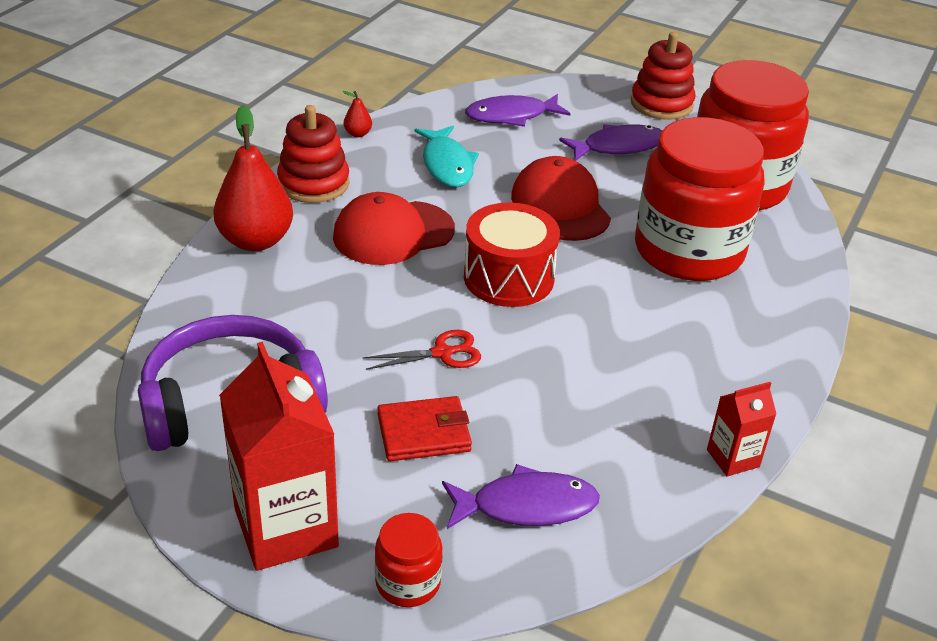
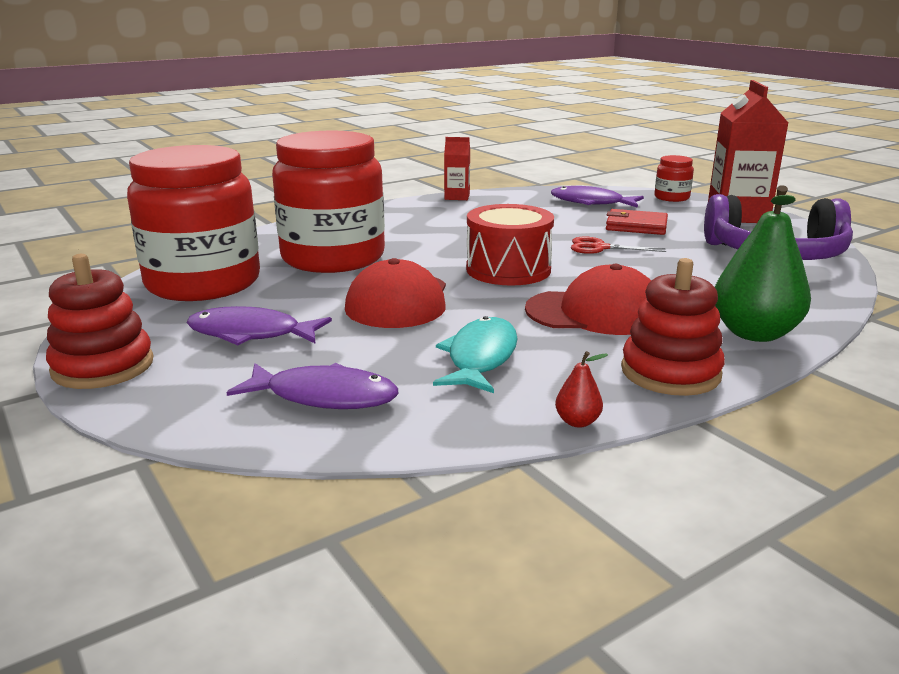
camera: 150 degrees left, 15 degrees down
(255, 240) = (754, 333): red pear -> green pear

